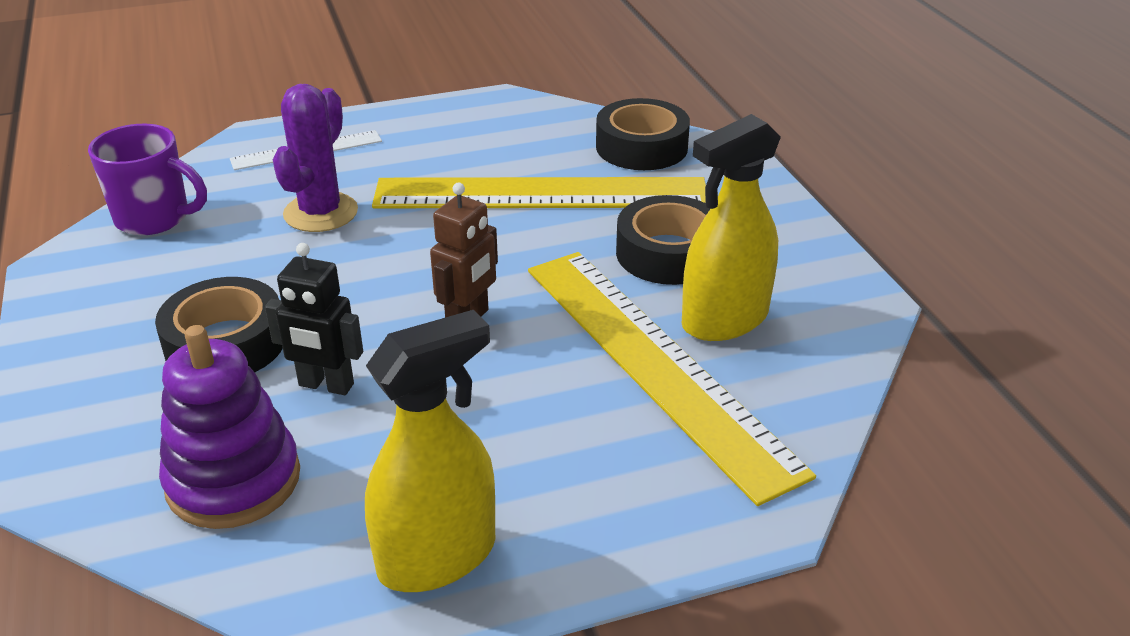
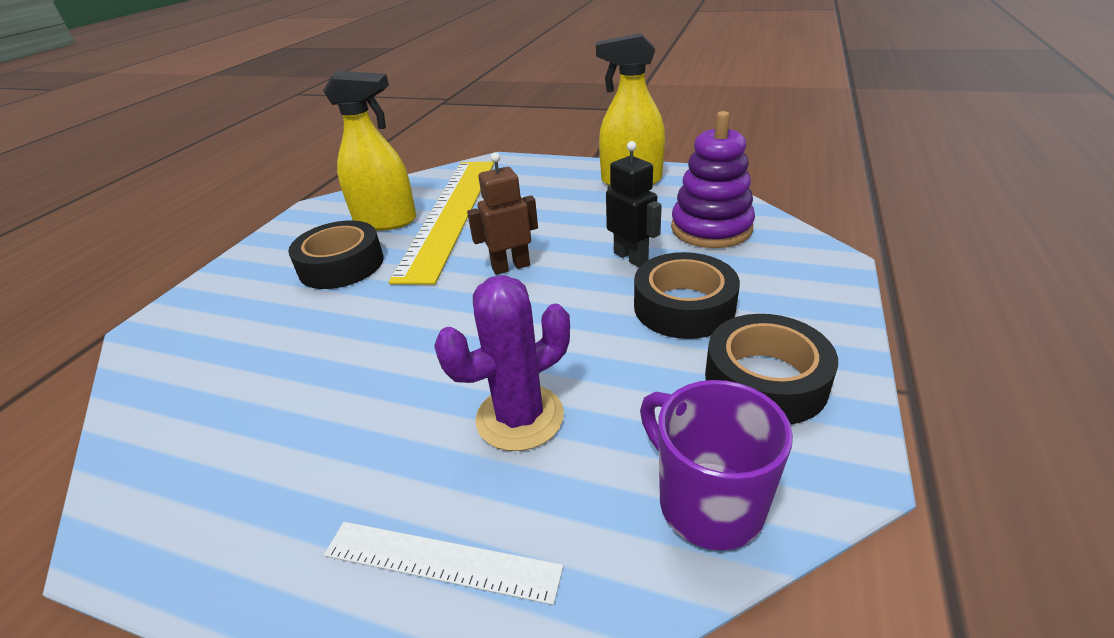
camera: 140 degrees left, 0 degrees up
(541, 193) = (326, 350): yellow ruler -> none
(641, 147) = (176, 367): black tape -> black tape (765, 380)

